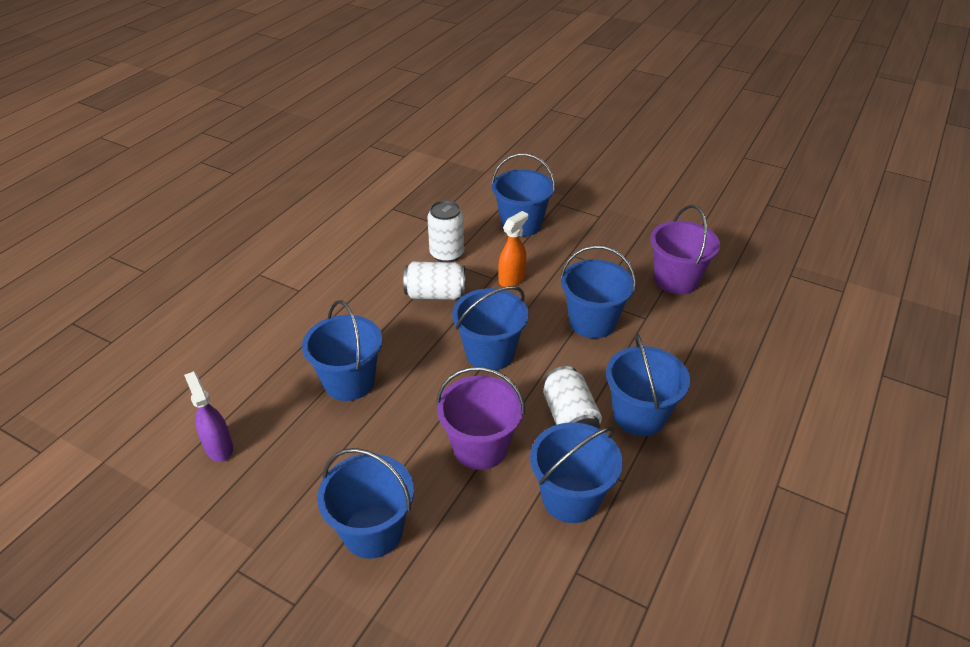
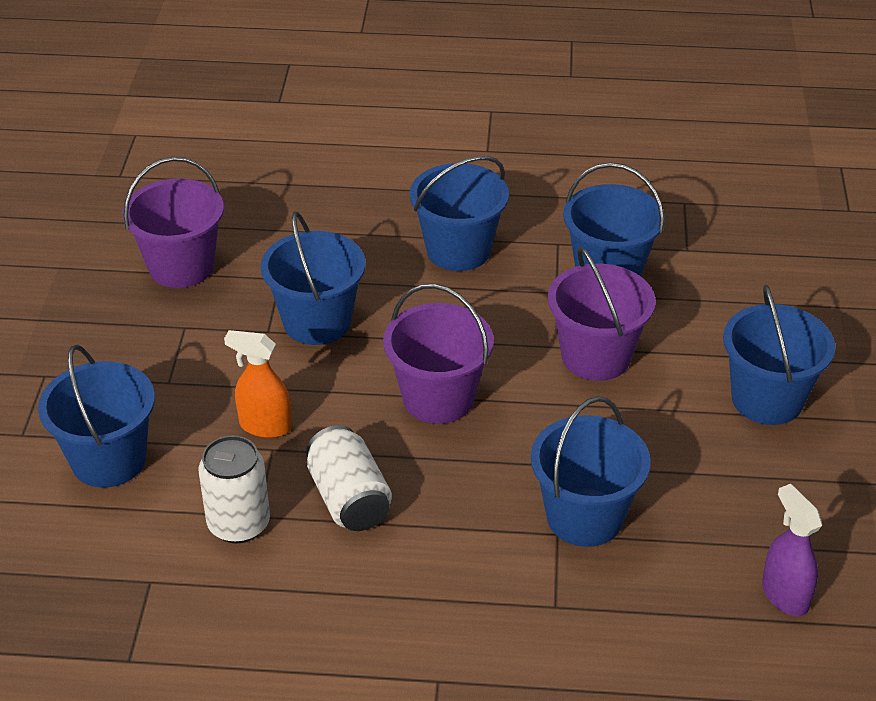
camera: 115 degrees left, 0 degrees up
(219, 447) = (784, 595): purple spray bottle -> purple spray bottle turned 120 degrees clockwise
(490, 353) = (438, 398): blue bucket -> purple bucket
(569, 417) = (499, 300): white can -> none

